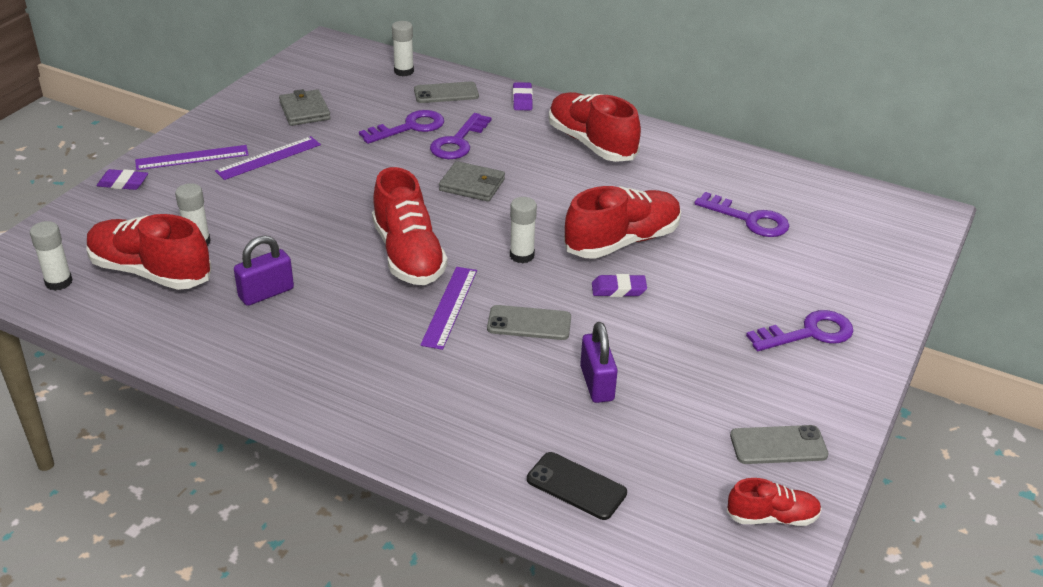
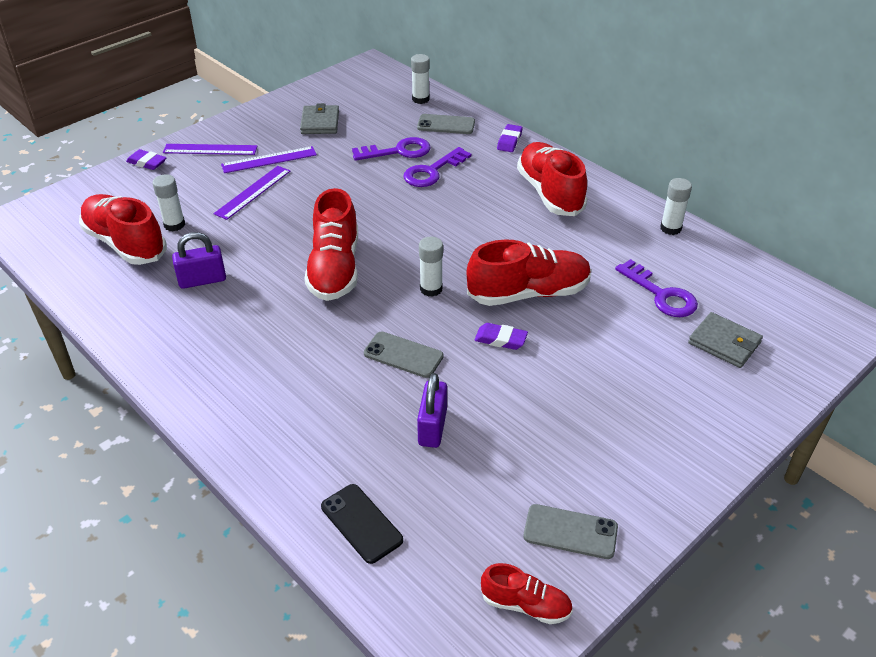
camera: 20 degrees right, 5 degrees up
(59, 282) = (55, 239): white glue stick -> white glue stick (670, 228)
(450, 307) = (343, 324): purple ruler -> purple ruler (253, 192)
(472, 185) = (423, 214): grey wallet -> grey wallet (724, 343)
(808, 333) = (660, 423): purple key -> none

